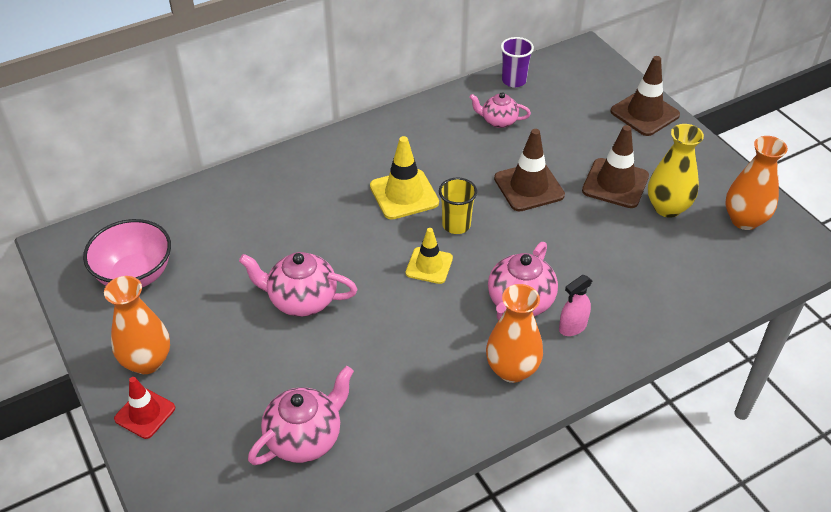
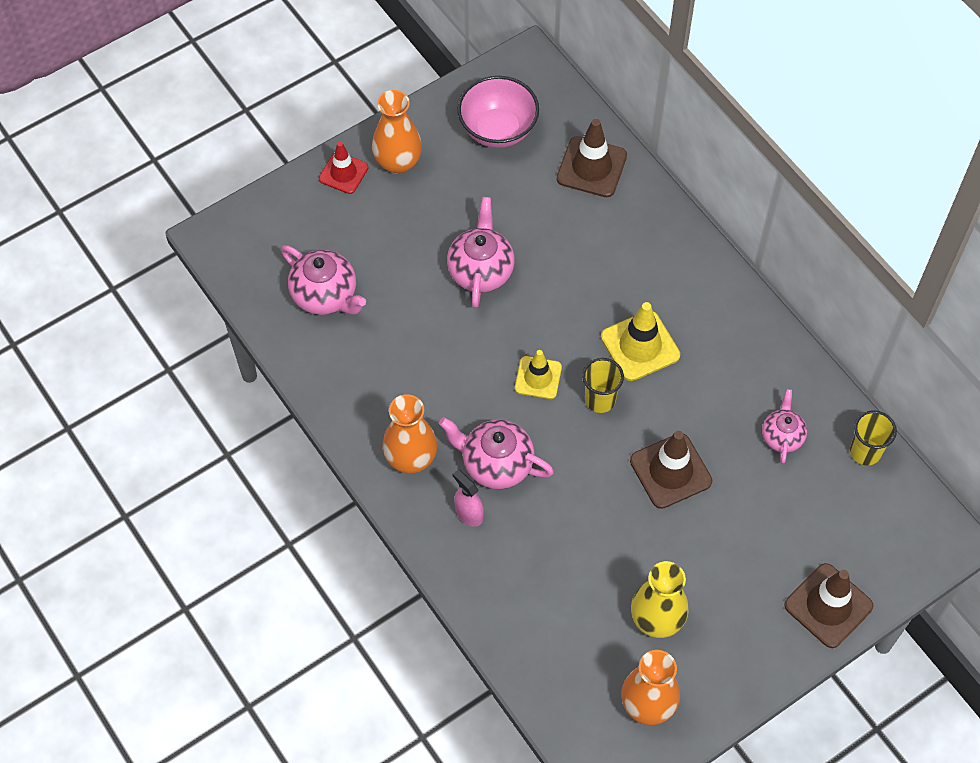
camera: 85 degrees right, 15 degrees up
(514, 81) = (865, 452): purple cup -> yellow cup
(615, 183) = (690, 564): brown traffic cone -> brown traffic cone (591, 167)

